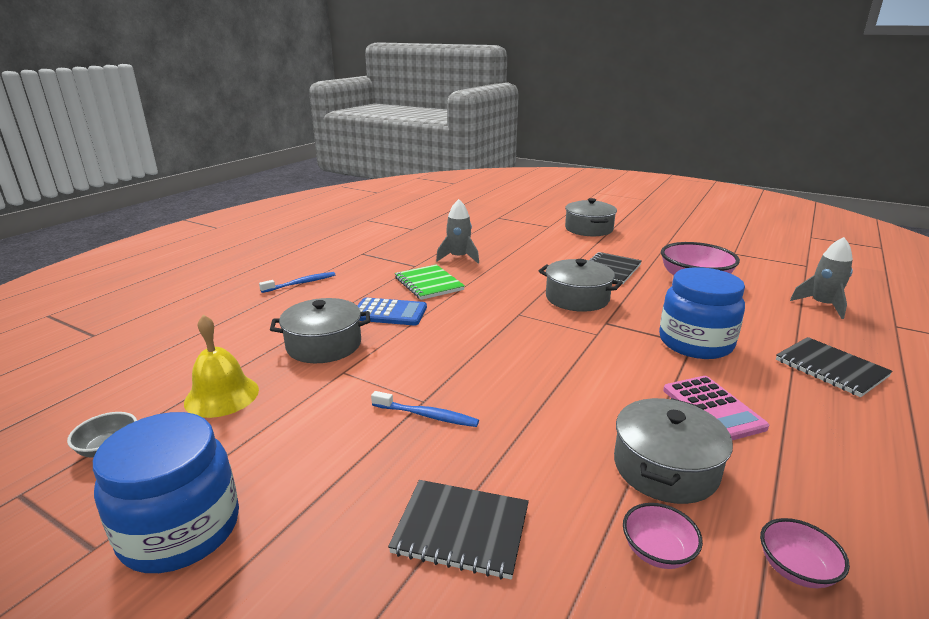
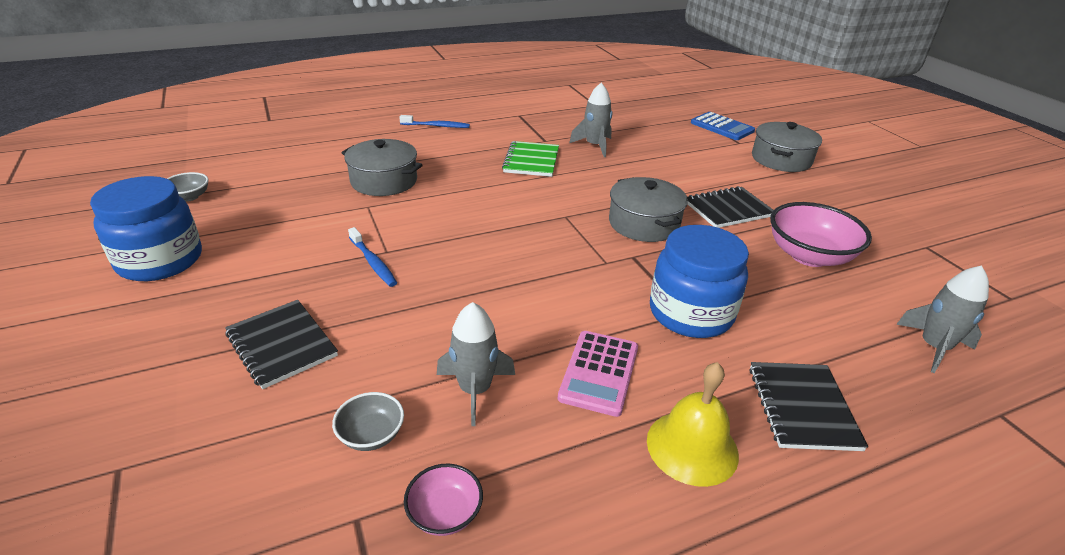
camera: 35 degrees right, 10 degrees up
(222, 396) = (279, 190): yellow bell -> yellow bell (692, 447)
(389, 313) = (464, 174): blue calculator -> blue calculator (722, 127)
(657, 551) = (371, 435): pink bowl -> grey bowl
(665, 467) = (475, 390): grey pot -> grey rocket

